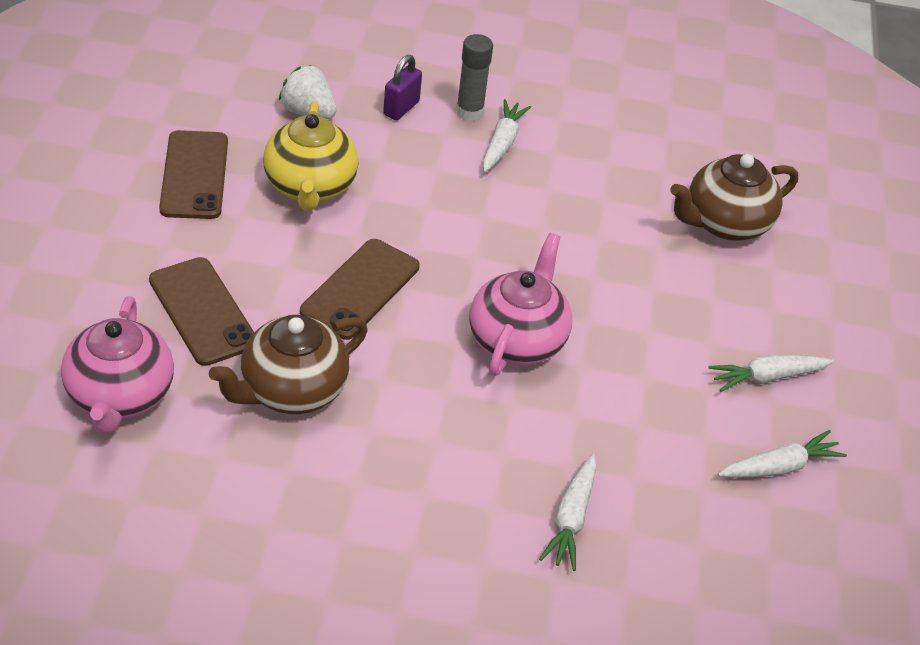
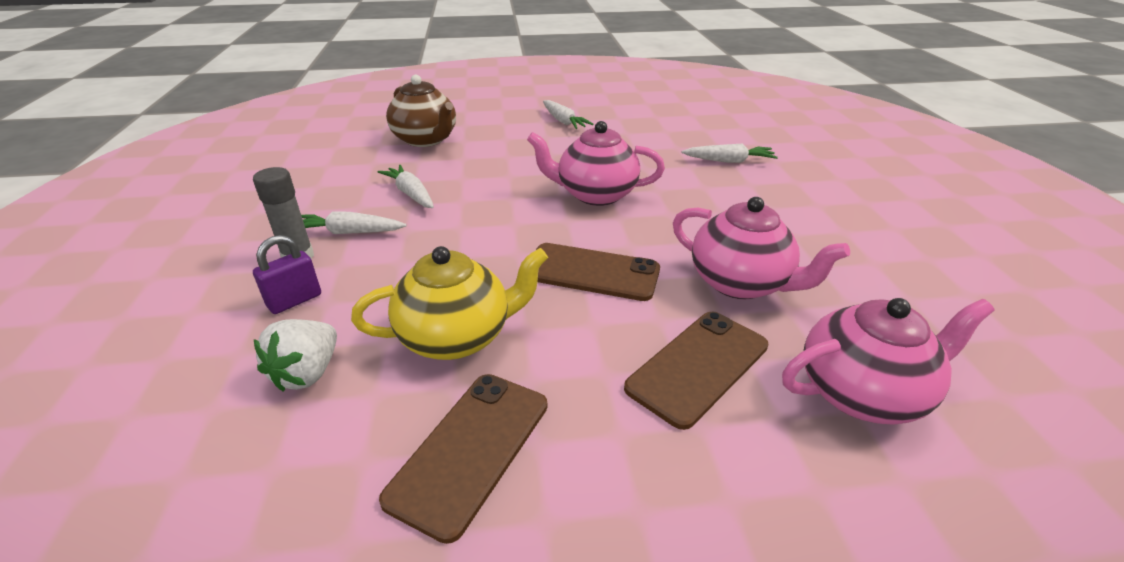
camera: 100 degrees left, 10 degrees down
(194, 175) = (470, 449): brown phone -> brown phone turned 45 degrees counterclockwise
(291, 390) = (741, 283): brown teapot -> pink teapot
(401, 108) = (295, 301): purple padlock -> purple padlock turned 60 degrees counterclockwise
(780, 467) = (629, 115): white carrot -> white carrot (410, 194)

